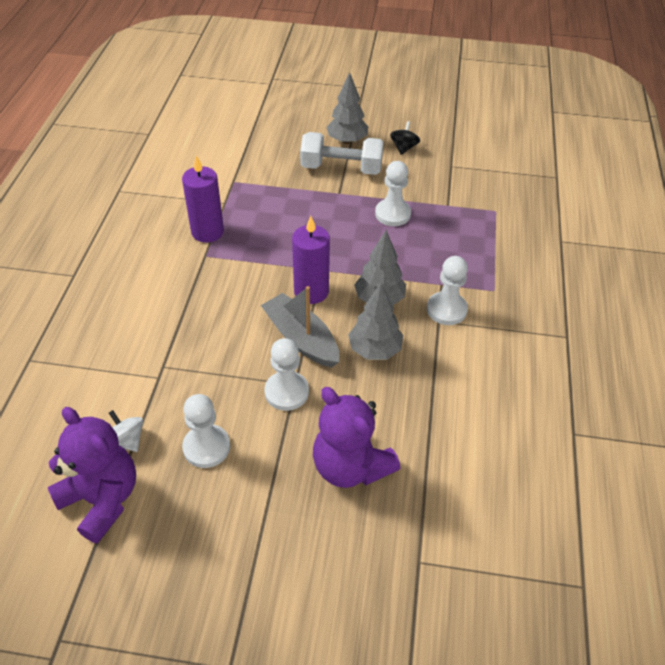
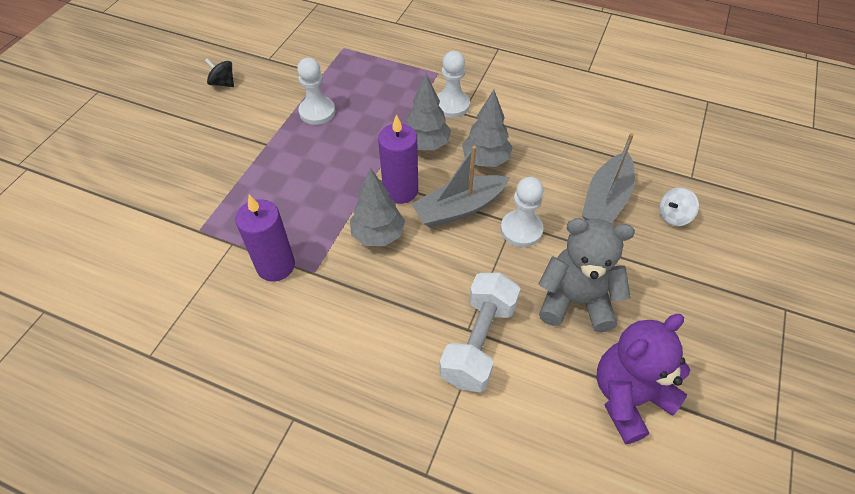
camera: 75 degrees left, 5 degrees up
(127, 440) = (560, 370): white spinning top -> white spinning top (673, 216)
(206, 447) = (575, 300): white pawn -> grey teddy bear
(341, 168) = (228, 135): white dumbbell -> white dumbbell (478, 342)
(347, 141) = (185, 122): grey tree -> grey tree (378, 235)
(350, 466) = (606, 200): purple teddy bear -> grey boat

